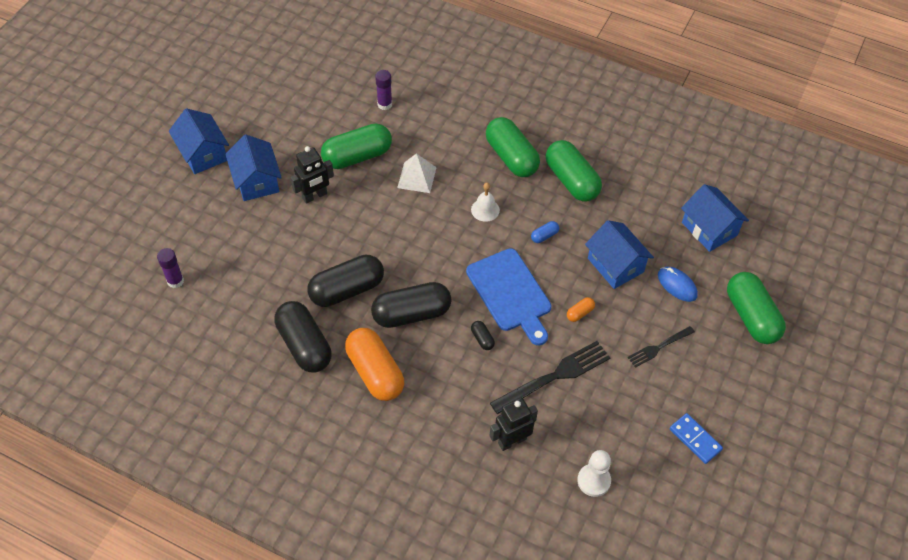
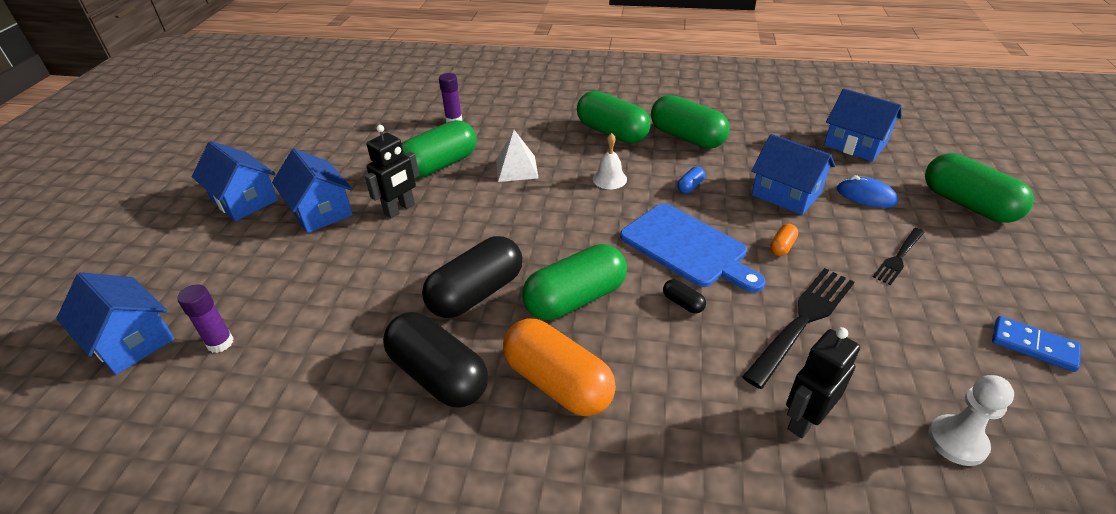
camera: 15 degrees left, 15 degrees down
(121, 263) = (131, 340): none -> blue house
(411, 314) = (575, 298): black capsule -> green capsule

